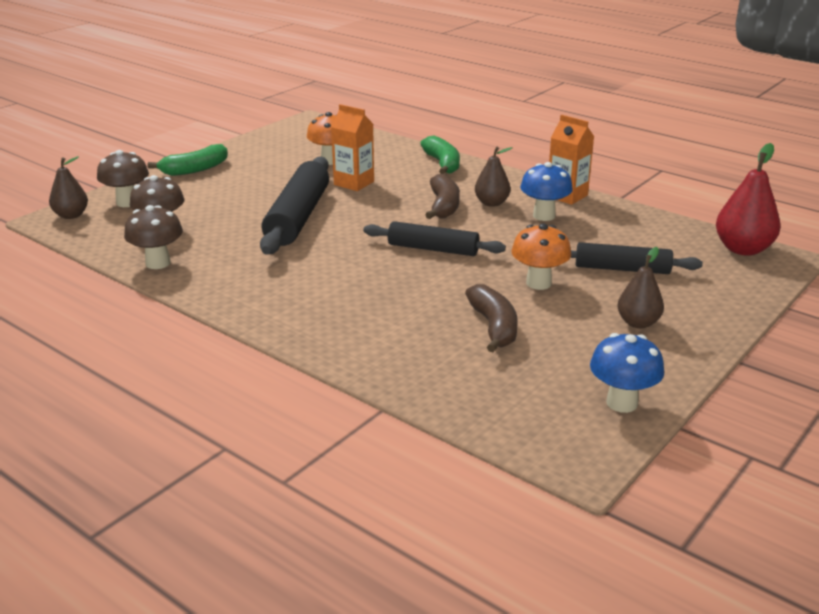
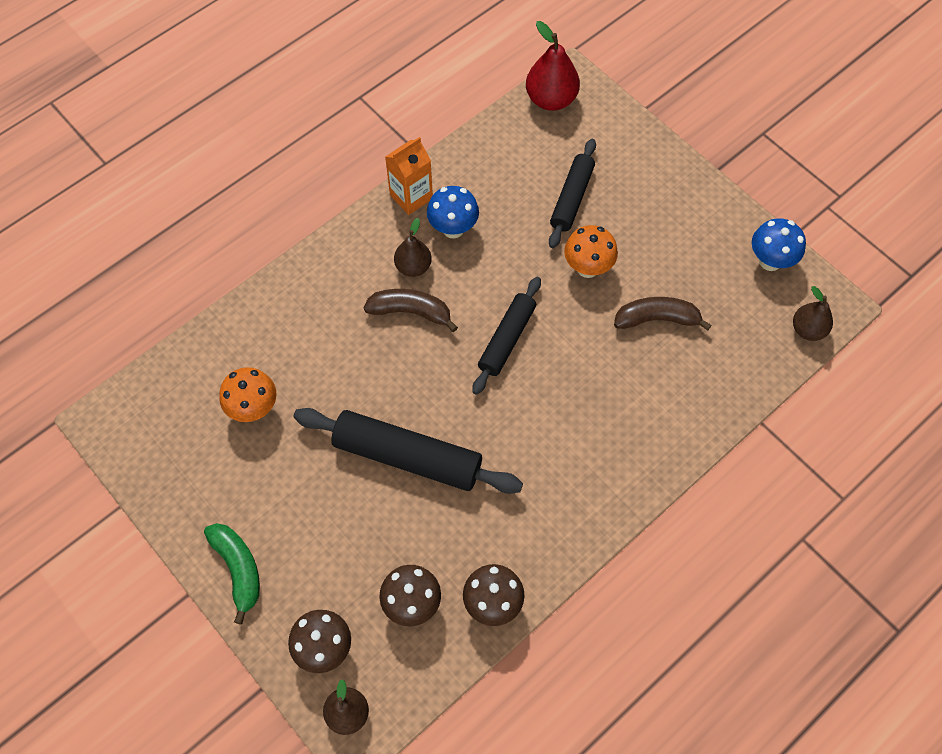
camera: 80 degrees left, 35 degrees up
(354, 183) = (328, 390): orange carton -> none
(442, 164) = (296, 291): green banana -> none
(638, 323) = (662, 215): brown pear -> brown pear (807, 329)

